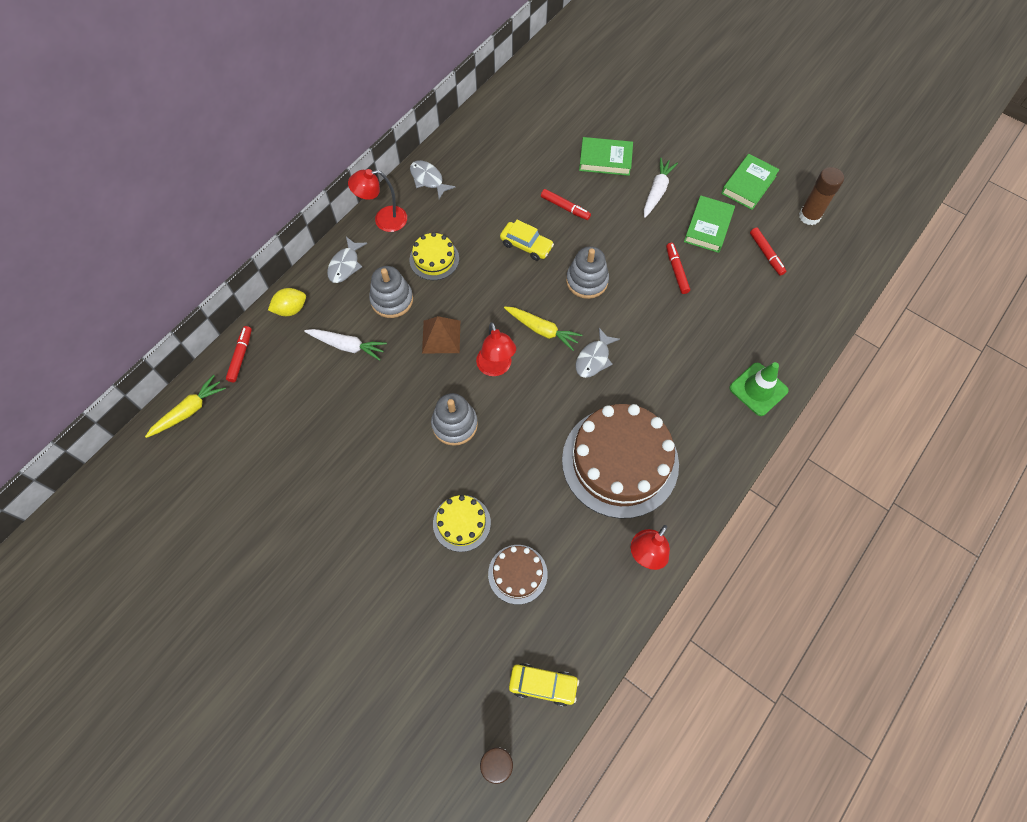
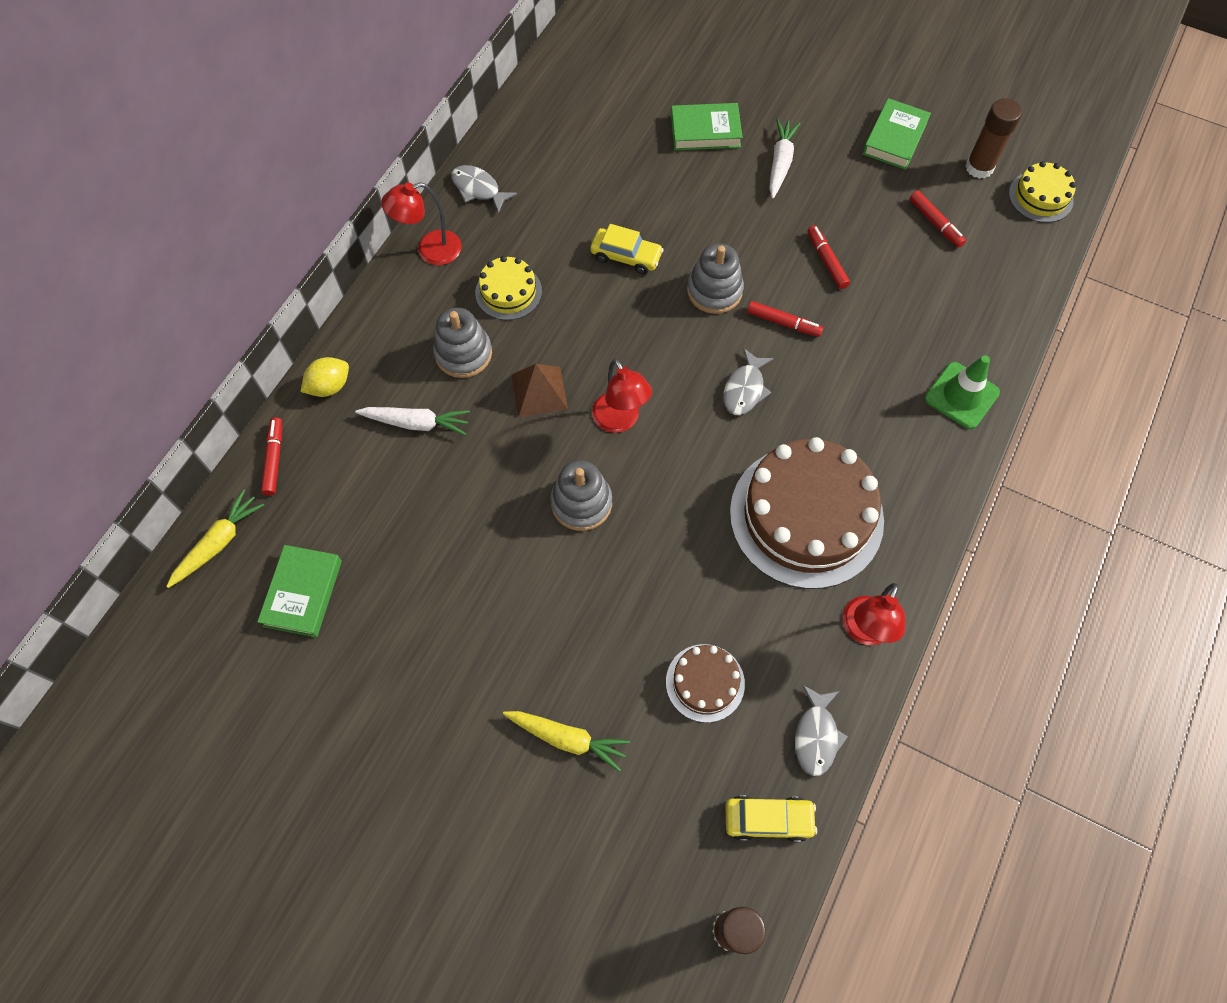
camera: 10 degrees left, 0 degrees up
(345, 265) = (391, 317): grey fish -> grey fish (816, 736)
(461, 523) = (618, 629): yellow cake -> yellow cake (1040, 197)
(542, 330) = (670, 363): yellow carrot -> yellow carrot (568, 739)
(565, 207) = (666, 200): red marker -> red marker (783, 323)
(708, 227) = (855, 199): green book -> green book (303, 593)

